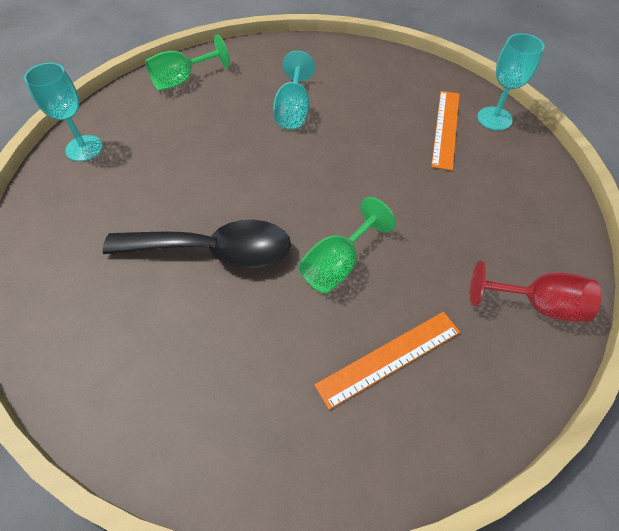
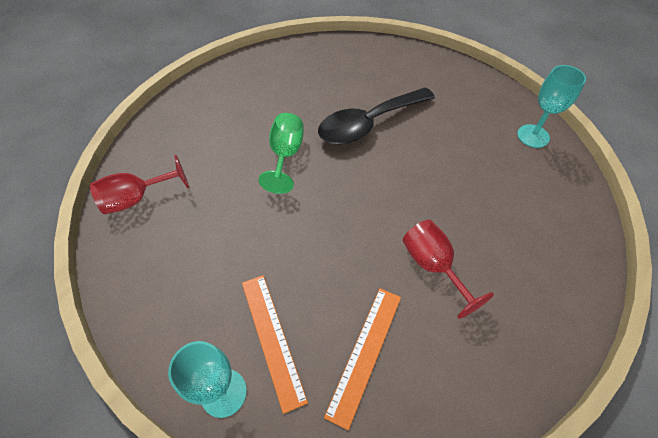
camera: 145 degrees right, 0 degrees up
(182, 80) = (565, 238): green goblet -> none
(293, 111) = (433, 266): turquoise goblet -> red goblet
(389, 358) = (223, 125): orange ruler -> orange ruler (365, 353)

